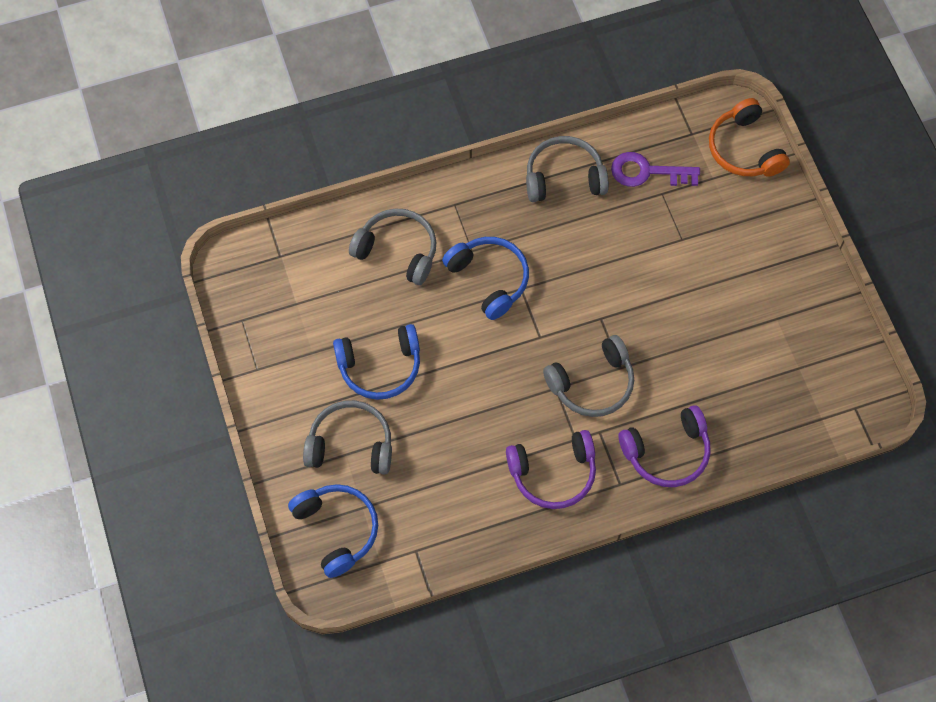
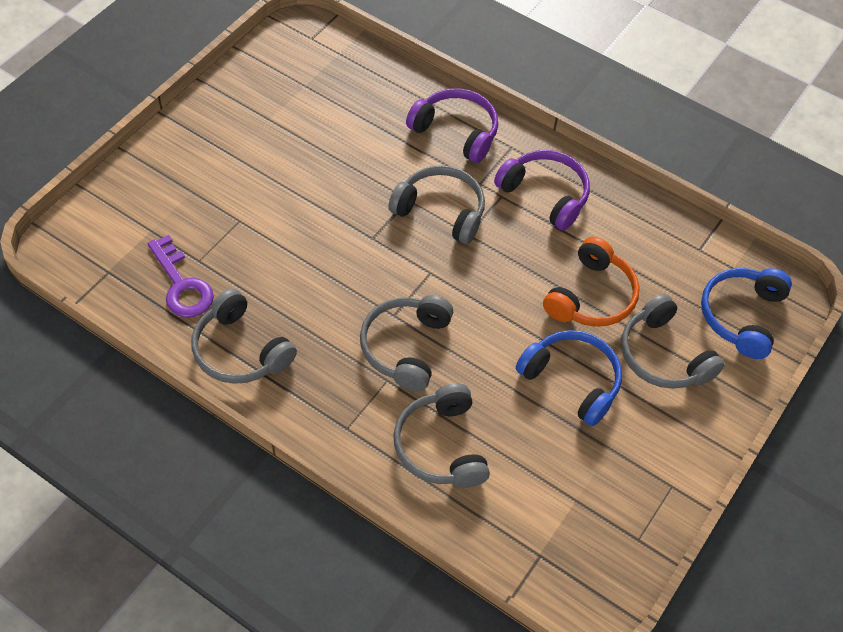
camera: 130 degrees left, 10 degrees down
(489, 279) = (405, 347): blue headphones -> grey headphones
(744, 149) = (98, 222): orange headphones -> orange headphones (591, 296)

